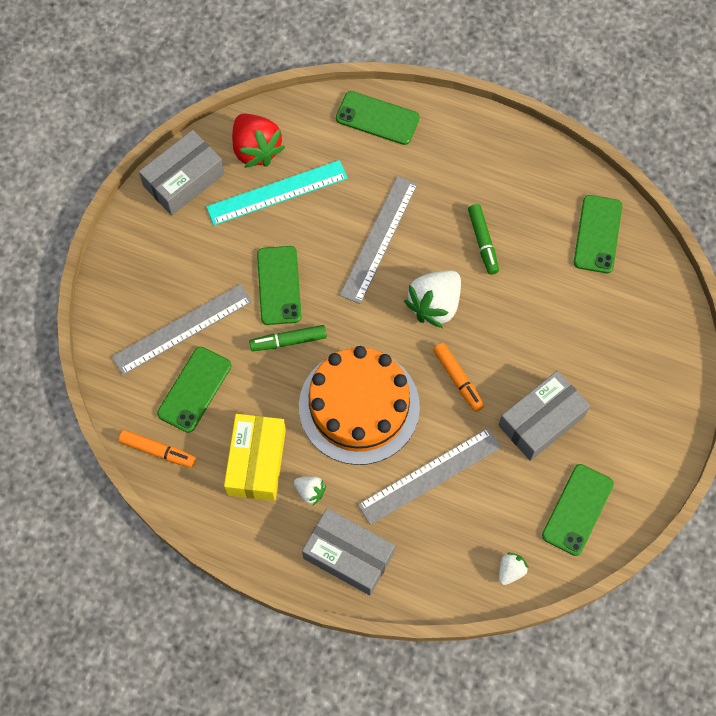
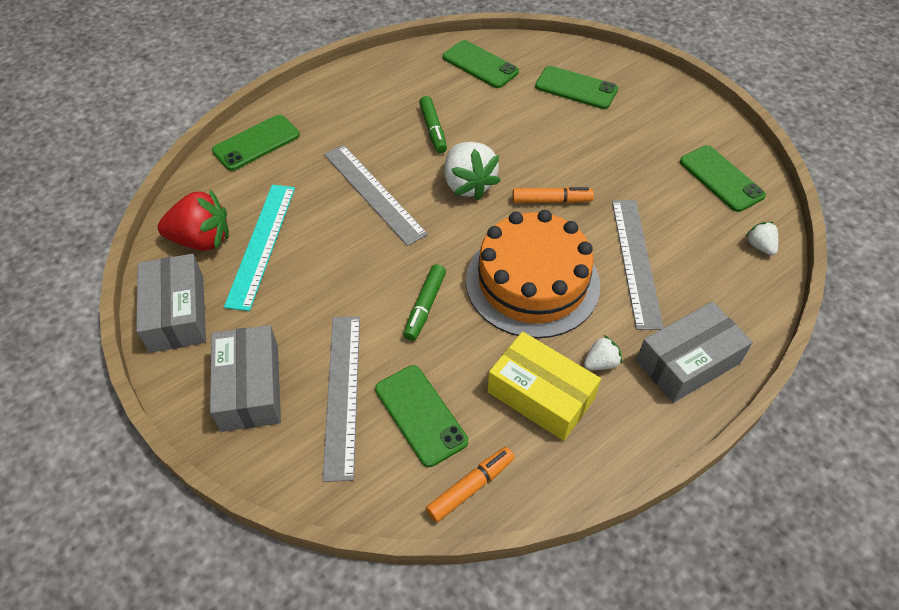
camera: 60 degrees left, 15 degrees down
(279, 285) = (359, 287): green phone -> green phone (576, 88)
(483, 242) = (433, 129): green marker -> green marker turned 60 degrees clockwise
(541, 420) = (625, 165): grey box -> grey box (250, 387)

